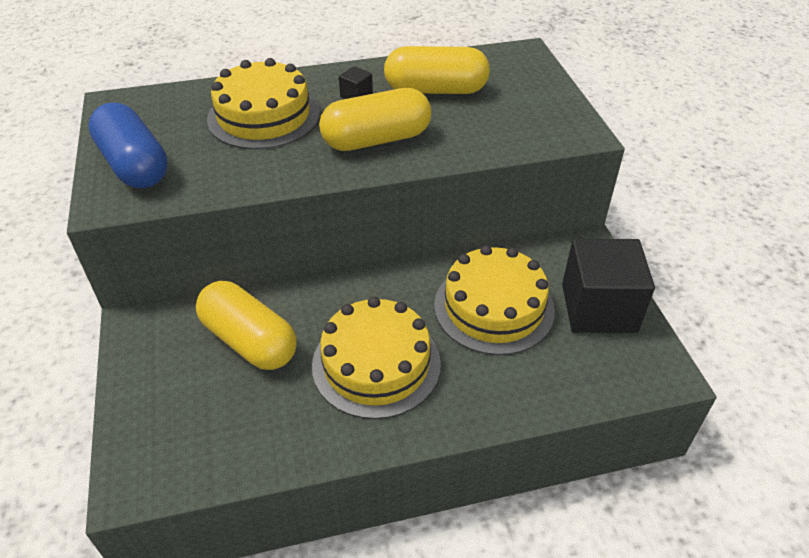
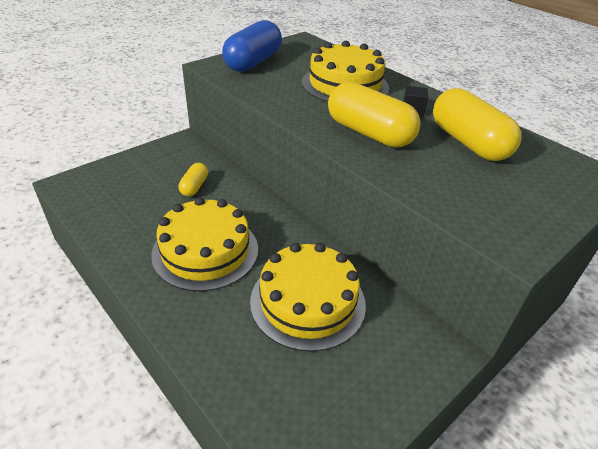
camera: 60 degrees right, 5 degrees down
(249, 341) = (194, 186): yellow capsule -> yellow capsule, size x0.51
(598, 308) = (363, 385): black cube -> none

